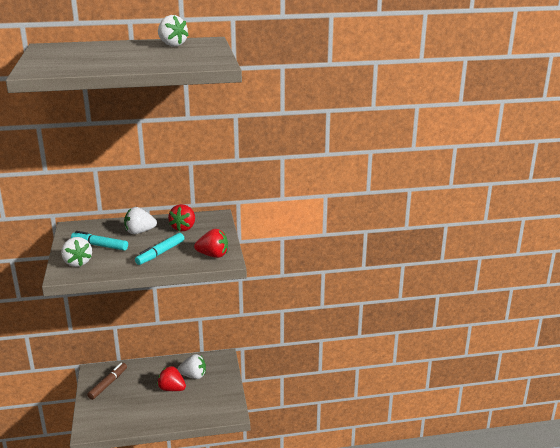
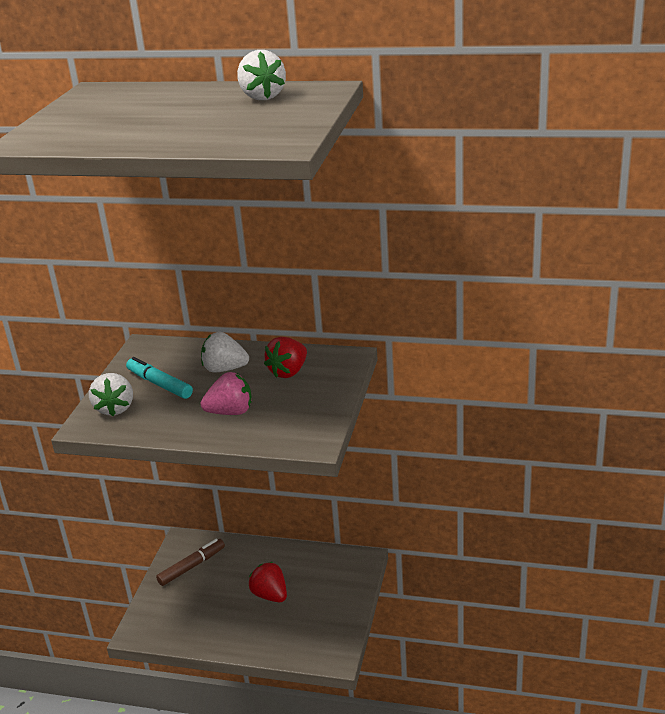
camera: 25 degrees right, 5 degrees up
(160, 253) = (230, 412): turquoise marker -> pink strawberry
(193, 376) = (308, 581): white strawberry -> none
(213, 255) = (301, 429): red strawberry -> none

